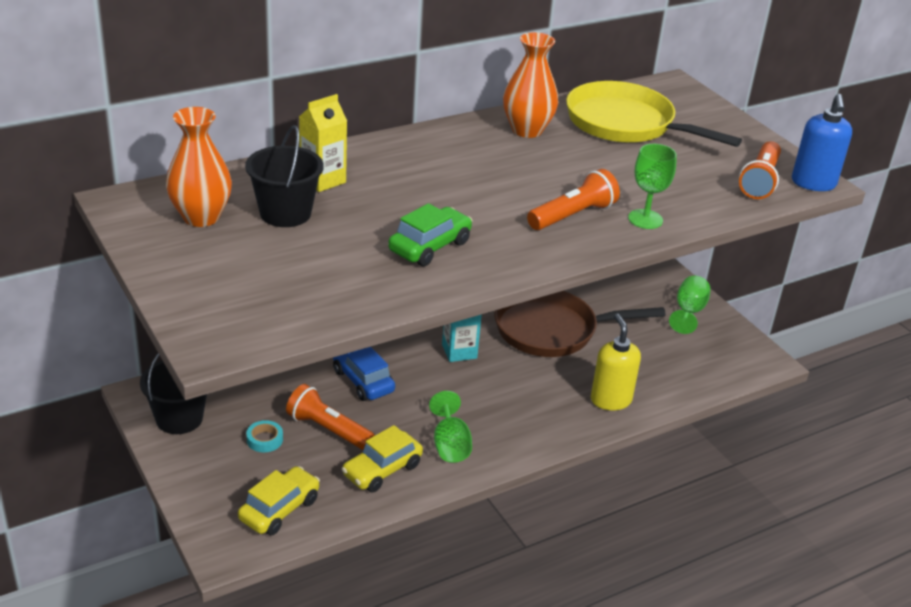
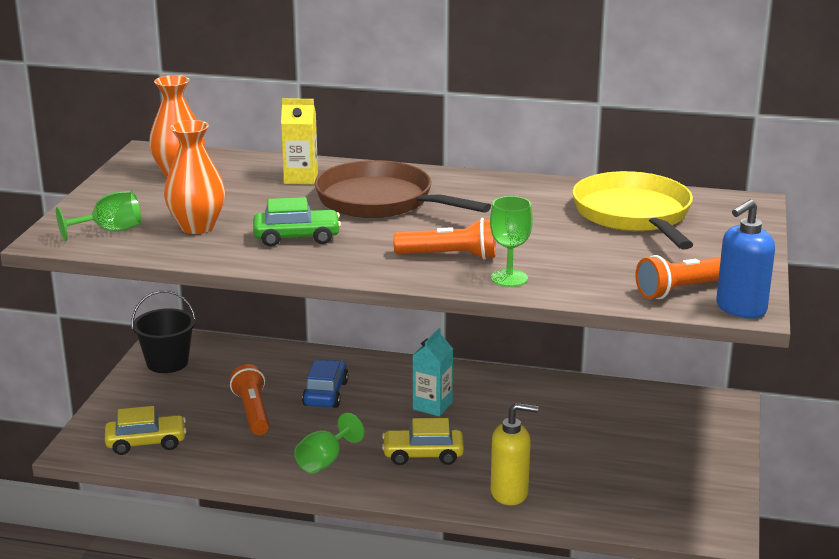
camera: 45 degrees right, 10 degrees down
(264, 439) = (201, 399): turquoise tape -> none
(285, 213) = (237, 188): black bucket -> none
(382, 470) = (250, 453): yellow car -> yellow car (423, 455)
(527, 130) = (530, 194): orange vase -> orange vase (197, 227)
(552, 330) = (538, 424): brown pan -> brown pan (380, 201)
(610, 400) = (510, 493): yellow soap dispenser -> yellow soap dispenser turned 60 degrees clockwise
(688, 312) = (700, 464): green goblet -> green goblet (110, 231)

